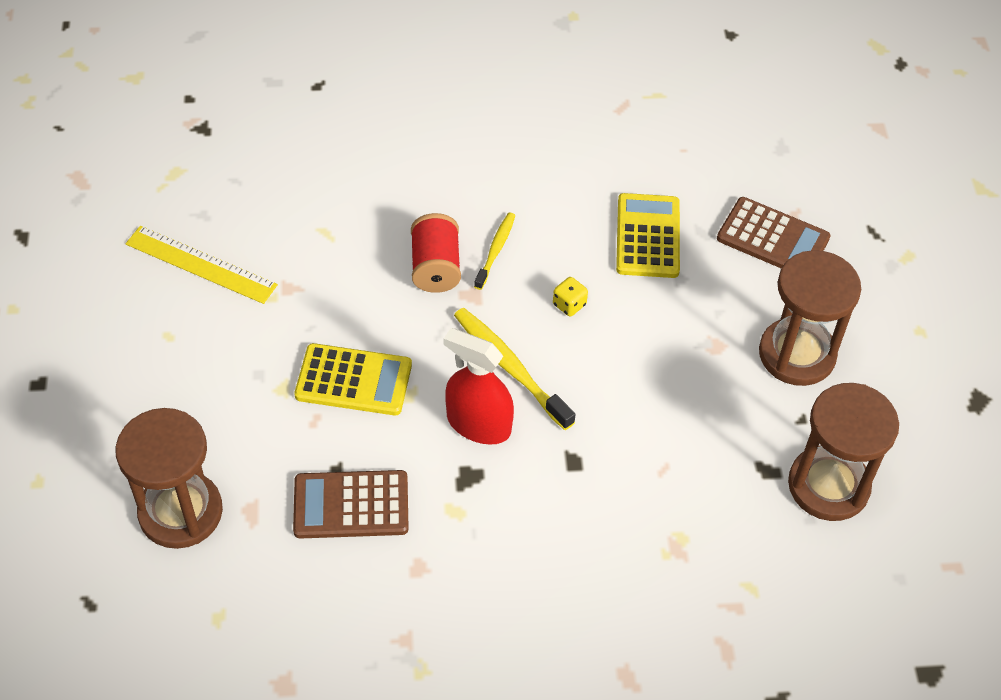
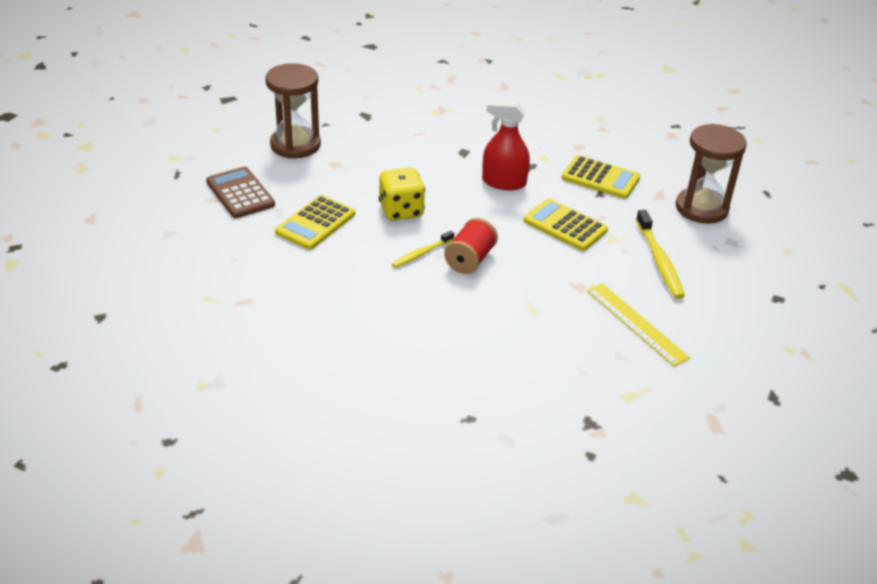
camera: 150 degrees left, 15 degrees down
(351, 505) = (600, 178): brown calculator -> yellow calculator
(478, 424) = (504, 182): red spray bottle -> red spray bottle turned 135 degrees clockwise
(510, 367) = (464, 197): yellow toothbrush -> yellow toothbrush (659, 261)
(569, 304) = (401, 211): yellow dice -> yellow dice, size x2.07
(828, 486) = (342, 101): brown hourglass -> none

